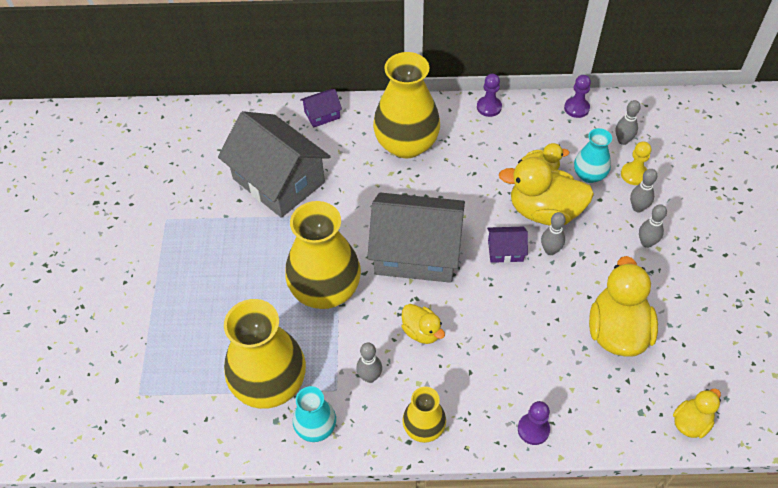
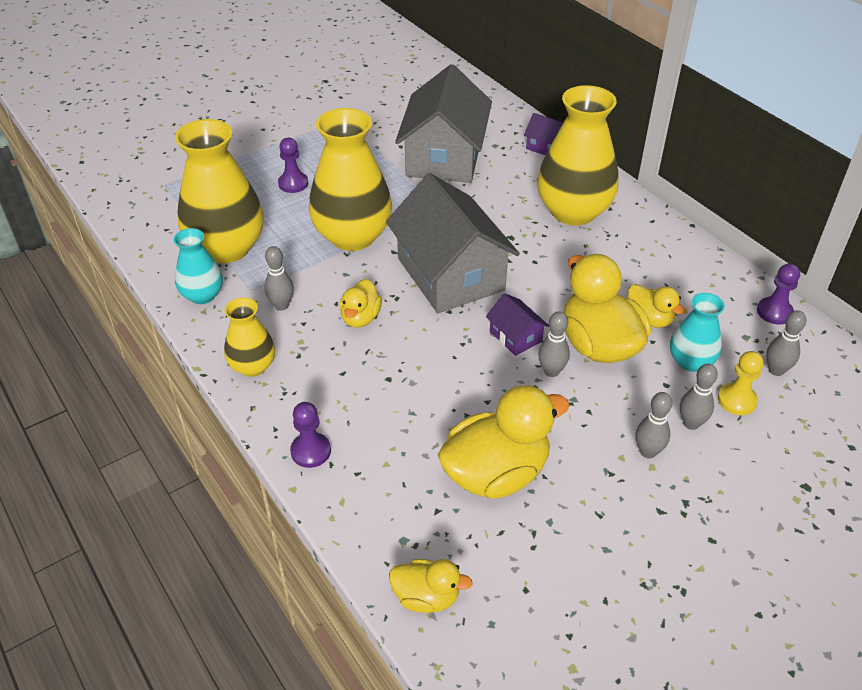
camera: 55 degrees right, 10 degrees down
(489, 107) = (690, 246): purple pawn -> purple pawn (293, 183)

